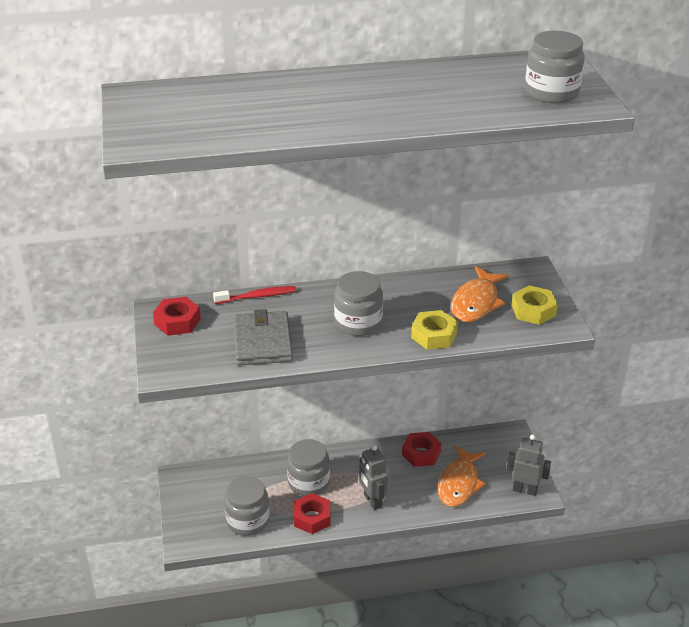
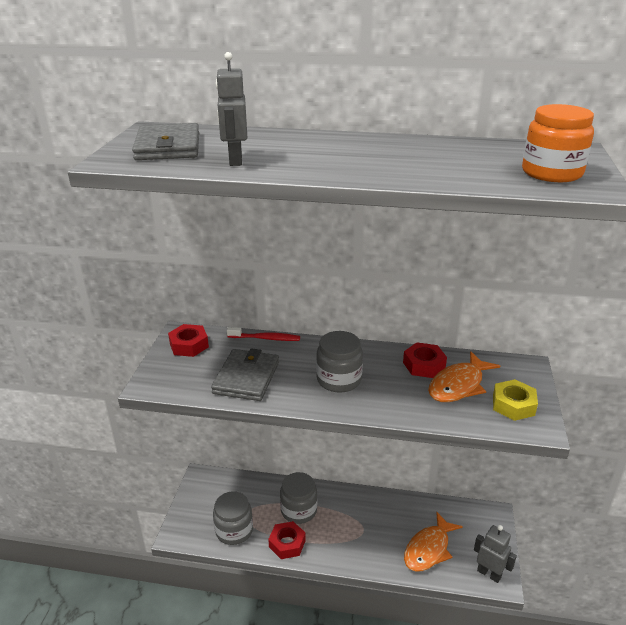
camera: 20 degrees right, 5 degrees down
(175, 116) = (168, 147): none -> grey wallet
(372, 501) = (345, 543): grey robot -> grey robot (235, 160)
(421, 453) = (405, 510): red nut -> red nut (424, 365)
(434, 335) = (403, 407): yellow nut -> none
(551, 92) = (551, 173): grey jar -> orange jar

